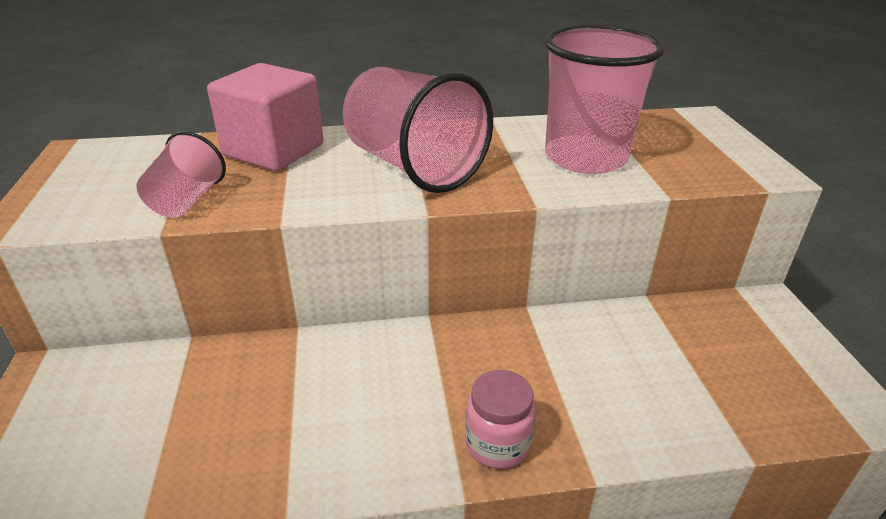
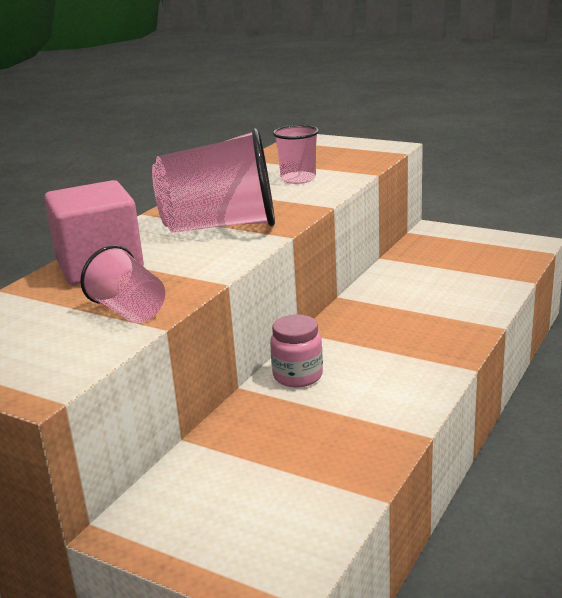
camera: 50 degrees left, 10 degrees down
(497, 444) = (445, 345): pink jar -> pink jar (298, 376)
(585, 157) = (298, 179): pink cup -> pink cup, size x0.53

